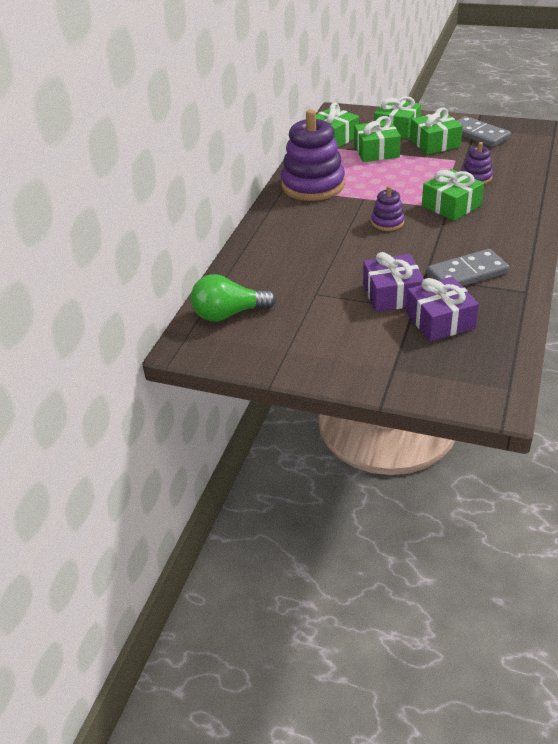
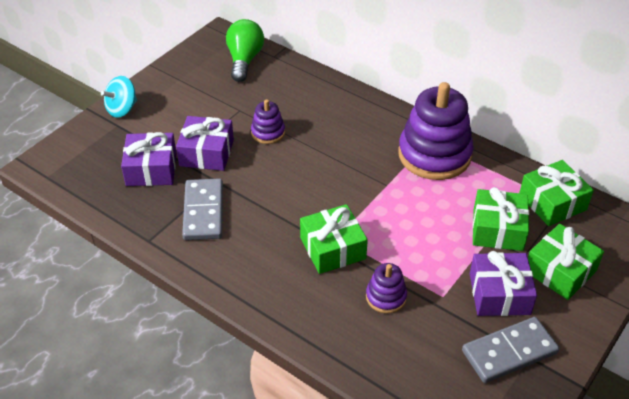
camera: 105 degrees right, 5 degrees up
(365, 375) = (122, 109): none -> turquoise spinning top
(387, 222) = (326, 187): purple stacking toy -> purple stacking toy (268, 132)
(435, 143) = (499, 294): green gift -> purple gift

